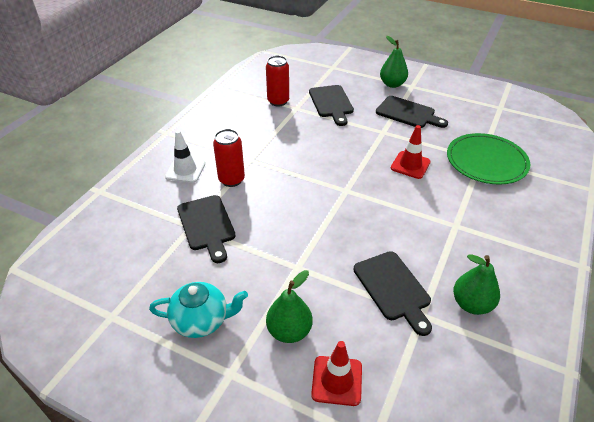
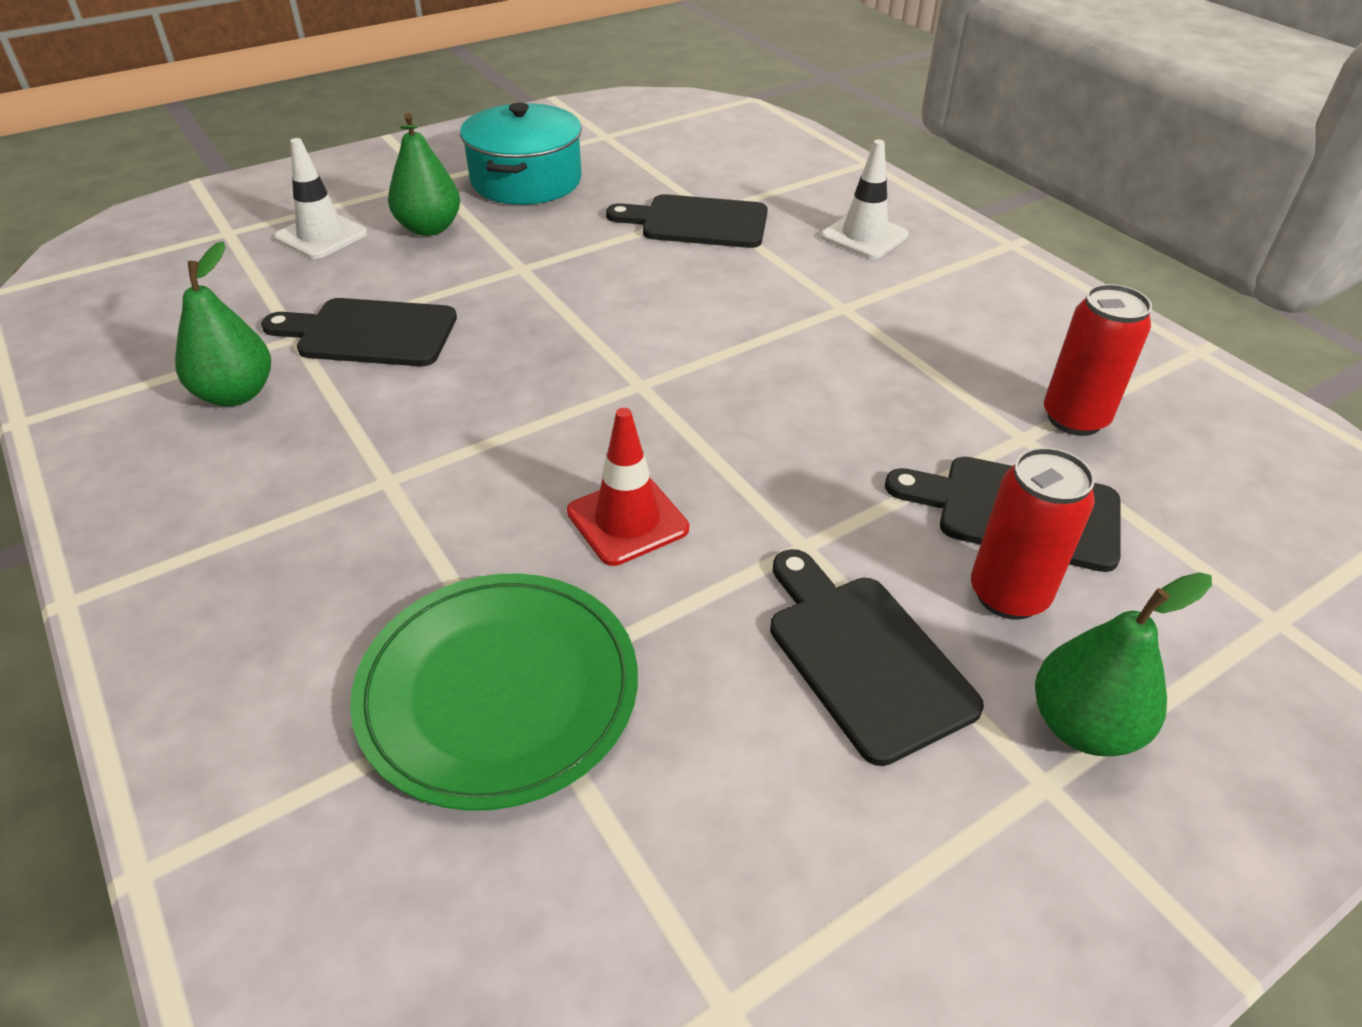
camera: 120 degrees right, 0 degrees up
(201, 320) = (526, 180): turquoise teapot -> turquoise pot
(231, 180) = (795, 271): red can -> red can (1008, 595)
(337, 380) = (321, 236): red traffic cone -> white traffic cone
(408, 113) = (864, 657): black cutting board -> black cutting board turned 90 degrees clockwise

